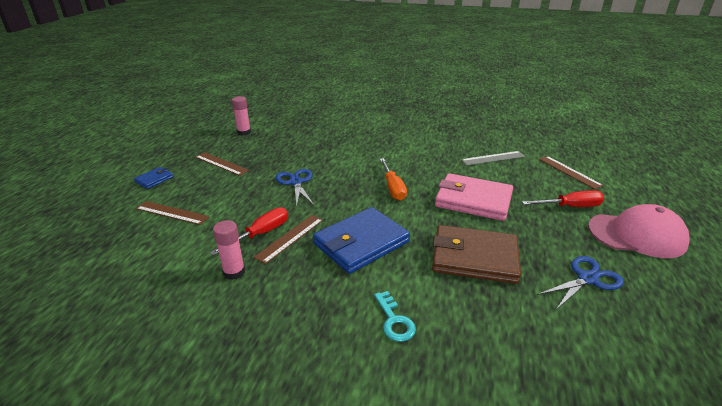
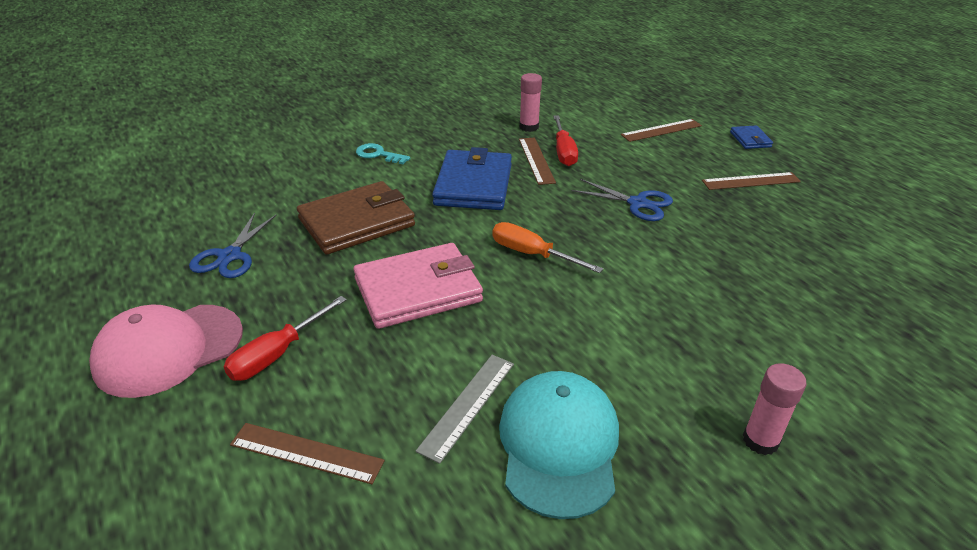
camera: 135 degrees right, 5 degrees up
(244, 132) = (854, 230): pink glue stick -> pink glue stick (760, 440)
(471, 139) = (559, 445): none -> turquoise cap

